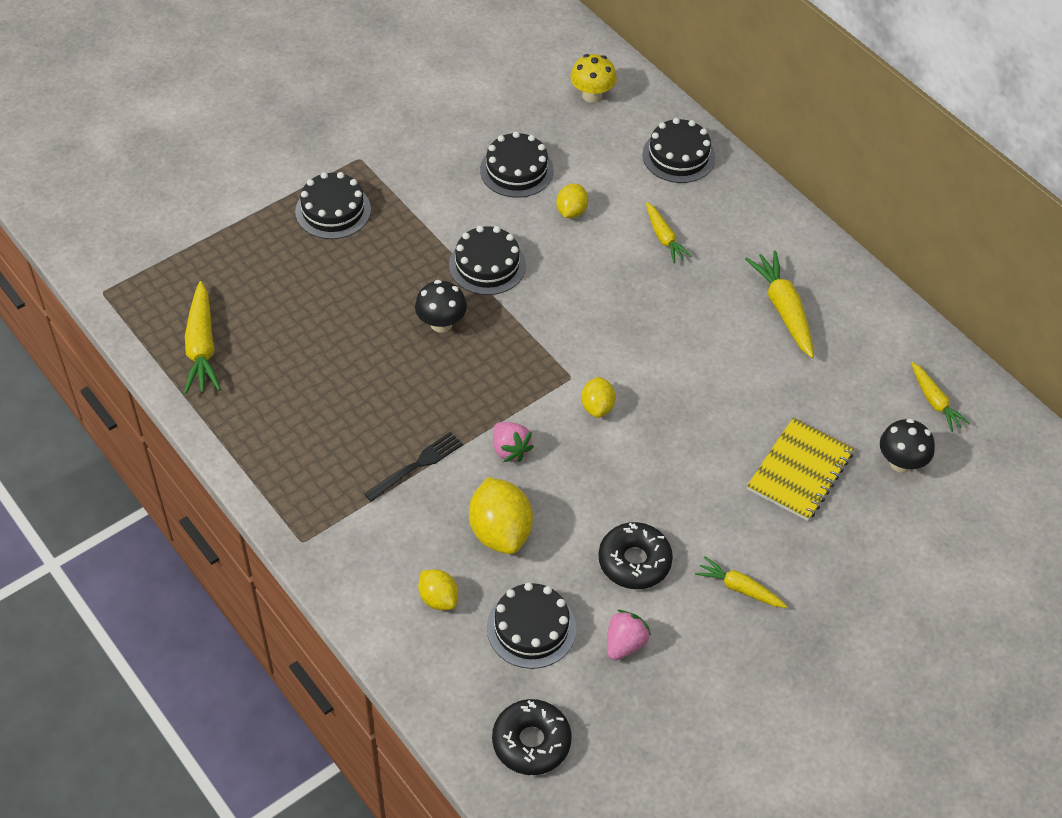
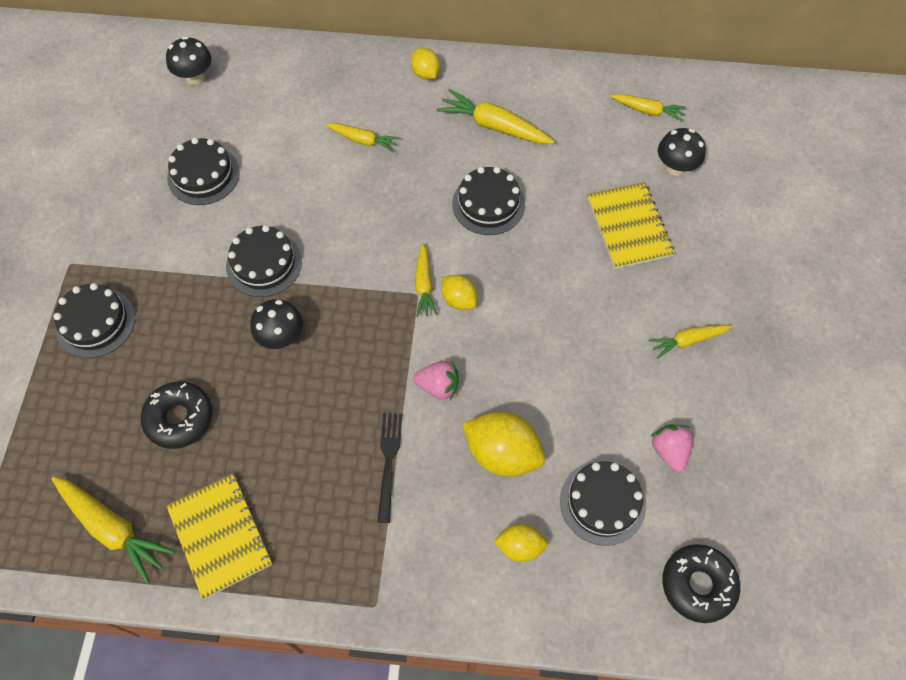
camera: 45 degrees left, 10 degrees up
(258, 410) = (220, 535): none -> yellow notebook
(571, 211) = (278, 173): yellow lemon -> yellow lemon (425, 73)
(584, 375) = (424, 284): none -> yellow carrot
(592, 95) = (195, 77): yellow mushroom -> black mushroom
(634, 561) = (608, 387): black donut -> black donut (179, 418)
(678, 156) = (306, 74): black cake -> black cake (488, 204)

